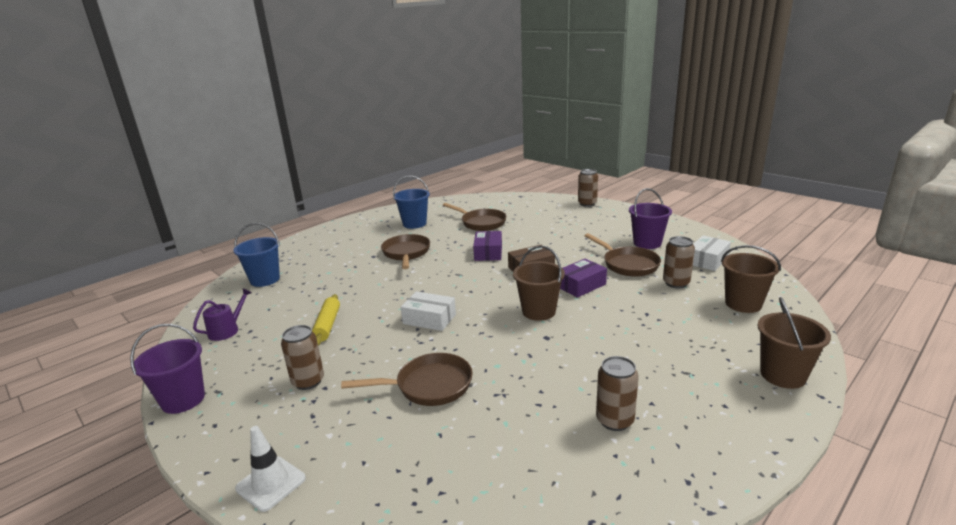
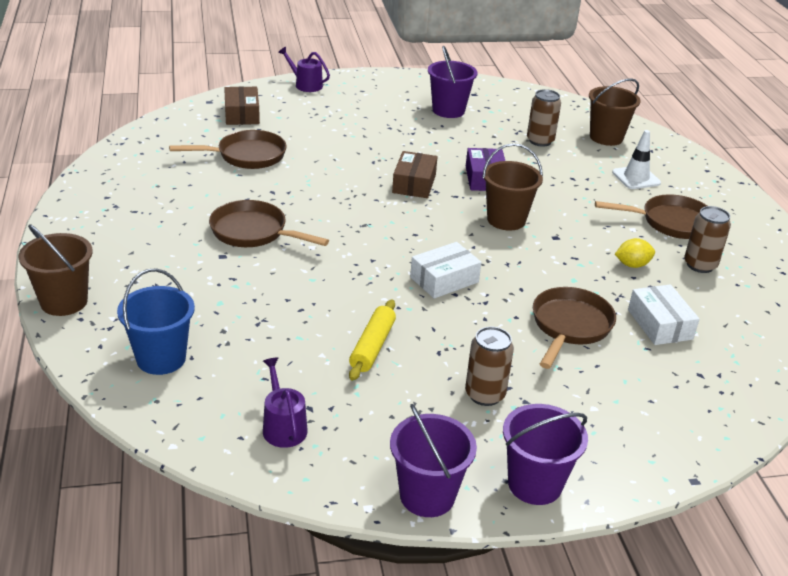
camera: 60 degrees left, 10 degrees up
(215, 439) = (534, 484): none -> purple bucket
(271, 483) = (638, 462): white traffic cone -> white traffic cone (636, 178)
(327, 325) = (372, 346): yellow rolling pin -> yellow rolling pin turned 75 degrees clockwise
(414, 224) = (166, 193): blue bucket -> none
(488, 252) = (338, 187): purple box -> none
(522, 206) = (242, 114): none -> brown box
(558, 384) = (632, 265): none -> yellow lemon
(587, 204) = (305, 85): brown can -> purple watering can
(628, 264) = (477, 140): brown pan -> brown pan (671, 222)
(707, 260) = (520, 108): white box -> white box (659, 324)
(783, 375) = (708, 180): brown bucket -> brown bucket (64, 302)

